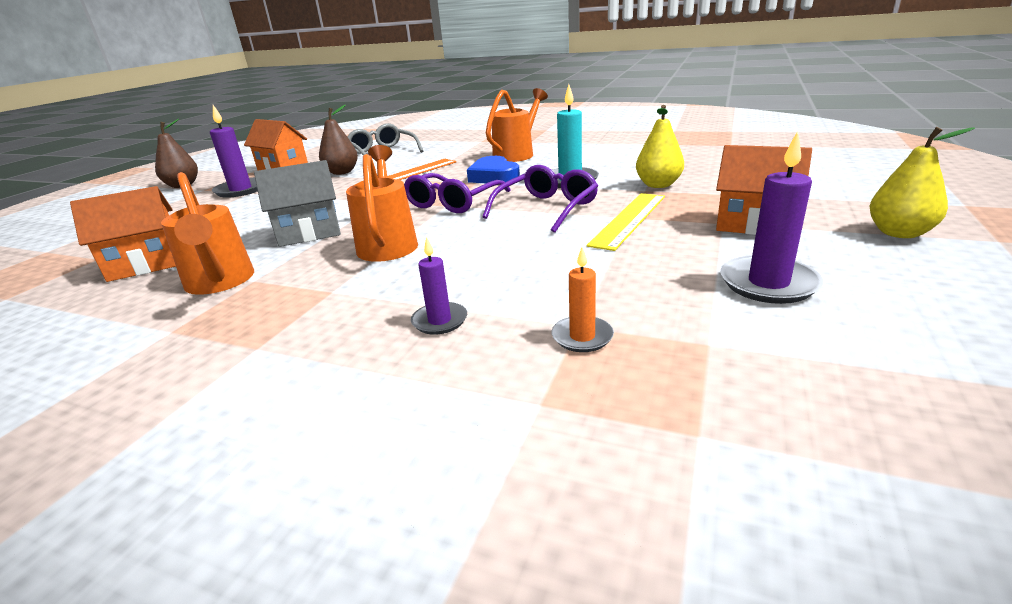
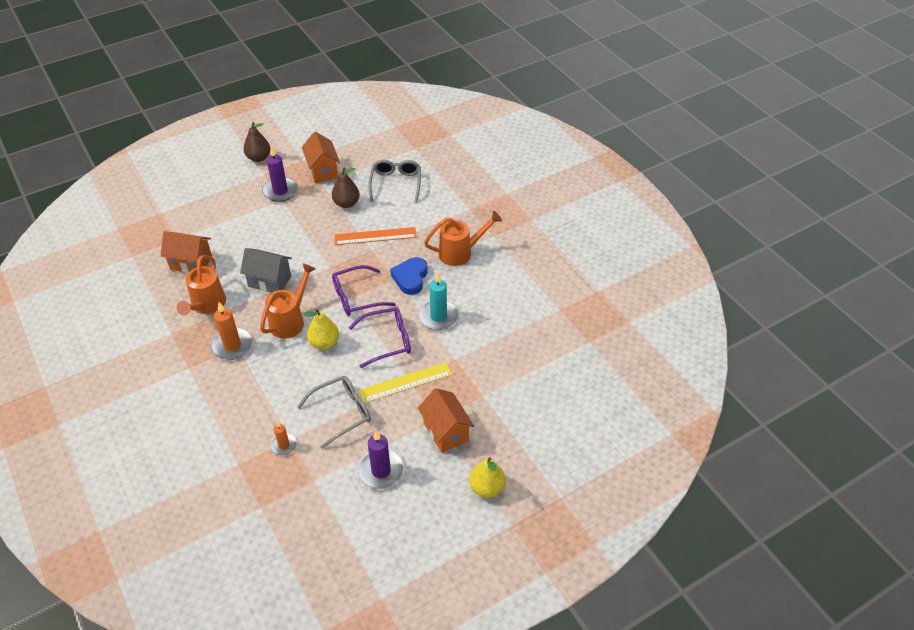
camera: 35 degrees right, 20 degrees up
(320, 294) = (232, 345): none -> orange candle
(439, 321) = (253, 399): purple candle -> none
(603, 269) = (342, 413): none -> grey glasses
(658, 185) = (469, 359): yellow pear -> yellow pear (324, 343)

